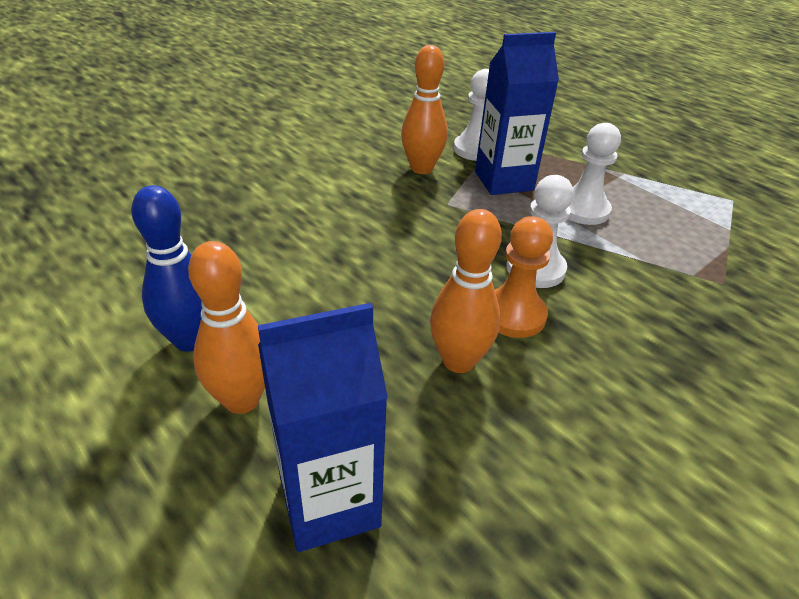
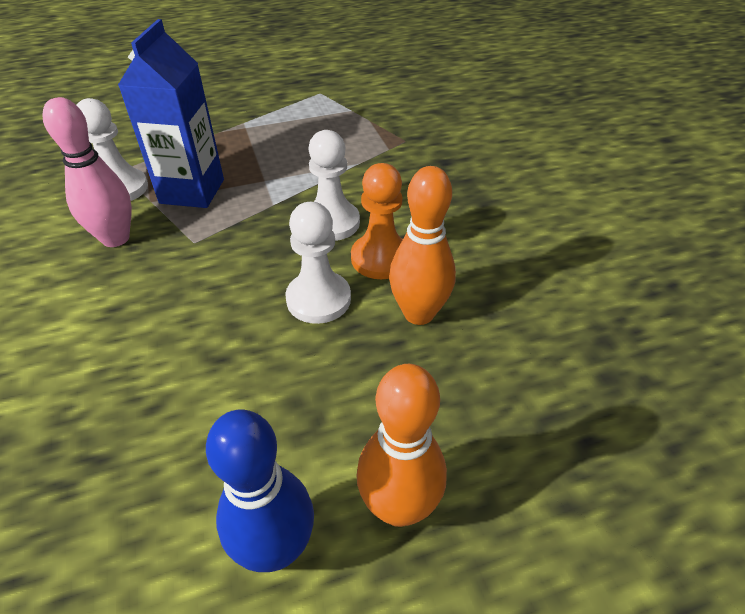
camera: 65 degrees left, 5 degrees up
(329, 502) = (547, 458): blue carton -> none
(421, 168) = (115, 238): orange bowling pin -> pink bowling pin
(583, 210) = (274, 164): white pawn -> white pawn (318, 299)

